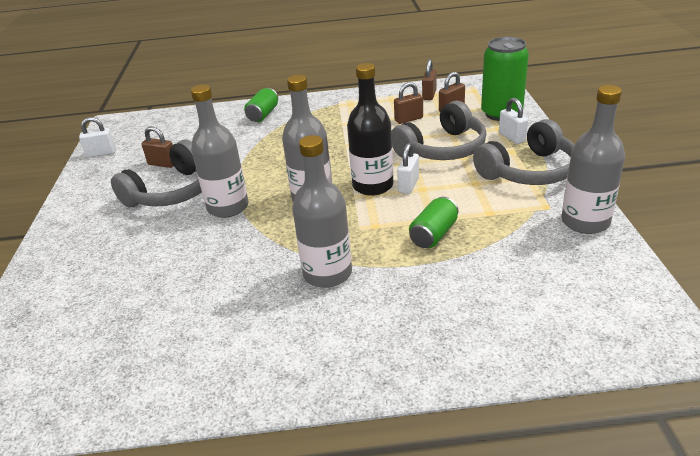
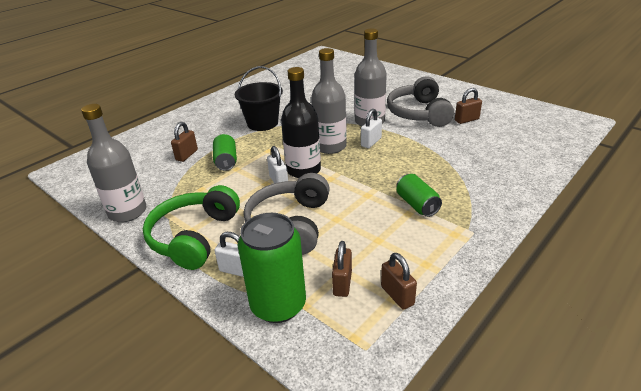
camera: 135 degrees right, 0 degrees up
(101, 153) = (520, 107): white padlock -> white padlock (371, 142)
(263, 115) = (500, 182): green can -> green can (417, 205)
(327, 273) = (262, 123): grey bottle -> black bucket
(408, 119) = (365, 243): brown padlock -> brown padlock (187, 155)
(529, 171) = (194, 237): grey headphones -> green headphones

